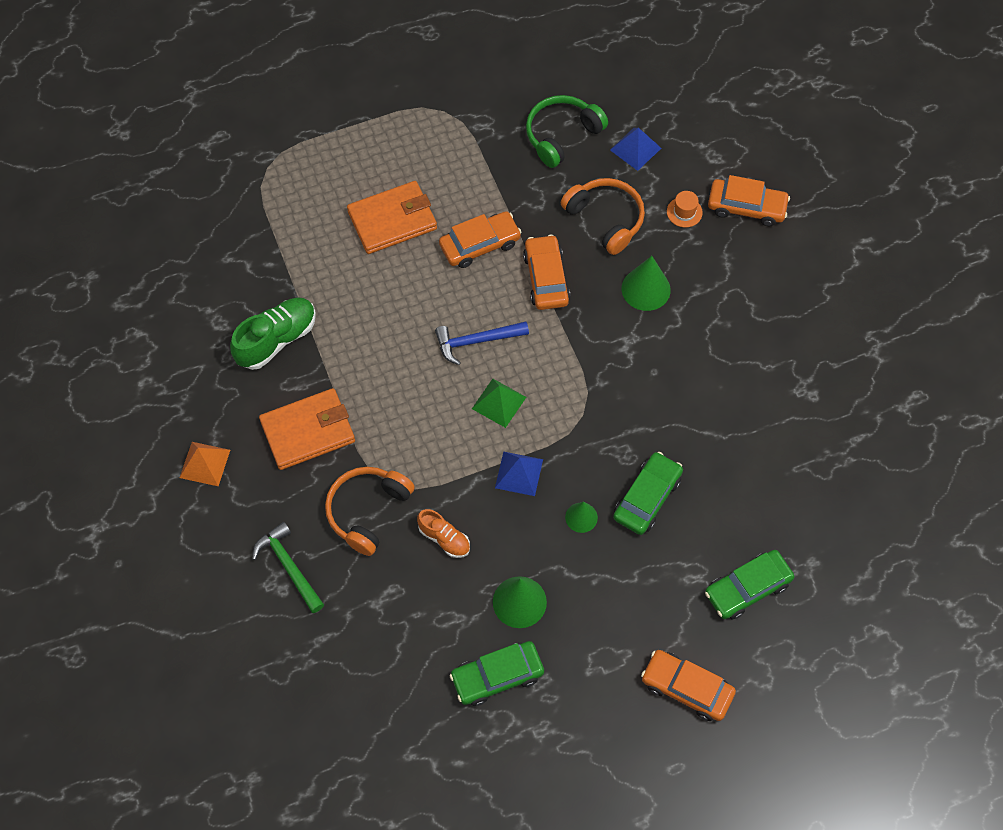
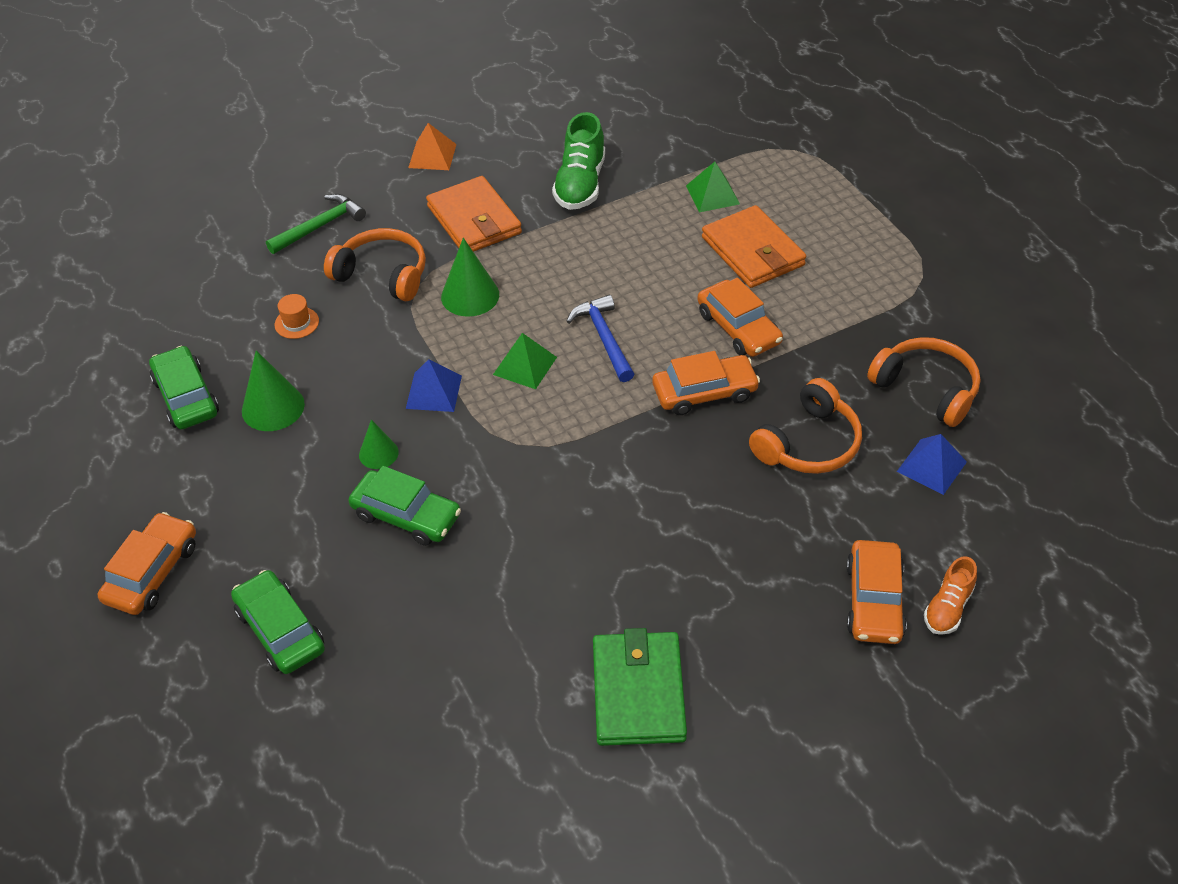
camera: 85 degrees right, 15 degrees down
(276, 340) = (580, 184): green shoe -> green shoe turned 60 degrees clockwise
(314, 238) = (712, 195): none -> green pyramid
(444, 538) = (351, 337): orange shoe -> orange shoe (947, 608)
(562, 135) = (926, 389): green headphones -> orange headphones
(646, 289) = (710, 493): green cone -> green cone (470, 295)
(684, 212) = (844, 527): orange hat -> orange hat (296, 323)
(810, 356) = (638, 692): none -> green wallet

